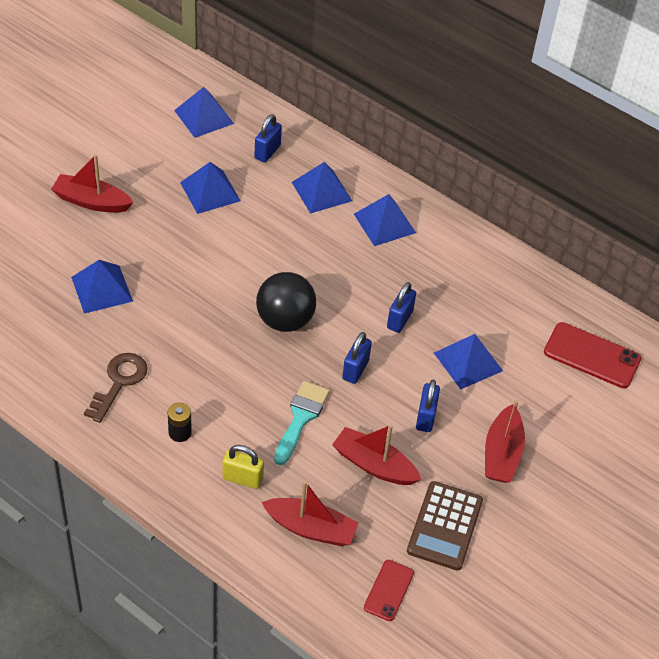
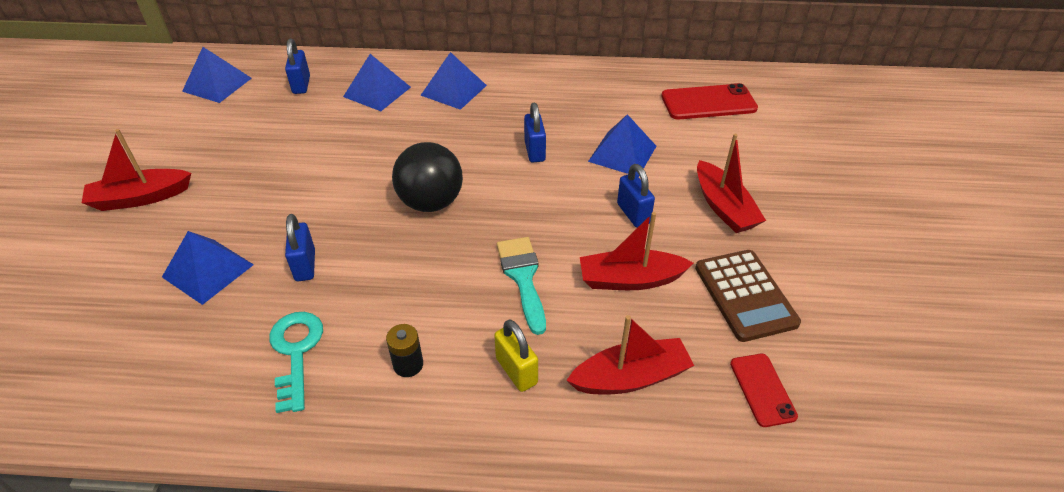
camera: 30 degrees left, 5 degrees down
(119, 382) = (296, 352): brown key -> turquoise key
(210, 191) = (268, 136): blue pyramid -> none
(242, 478) = (516, 371): yellow padlock -> yellow padlock turned 75 degrees clockwise
(355, 369) = (534, 209): blue padlock -> blue padlock (305, 265)

